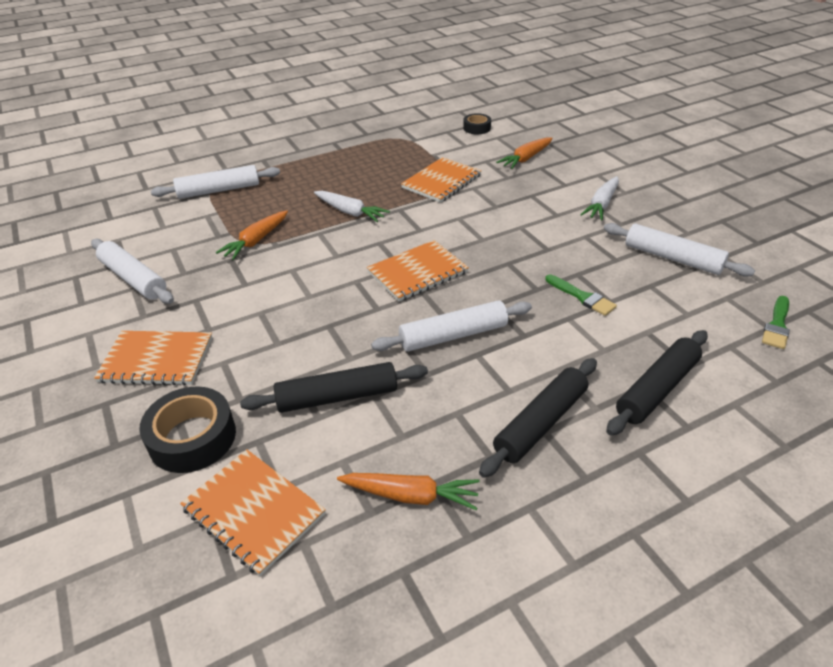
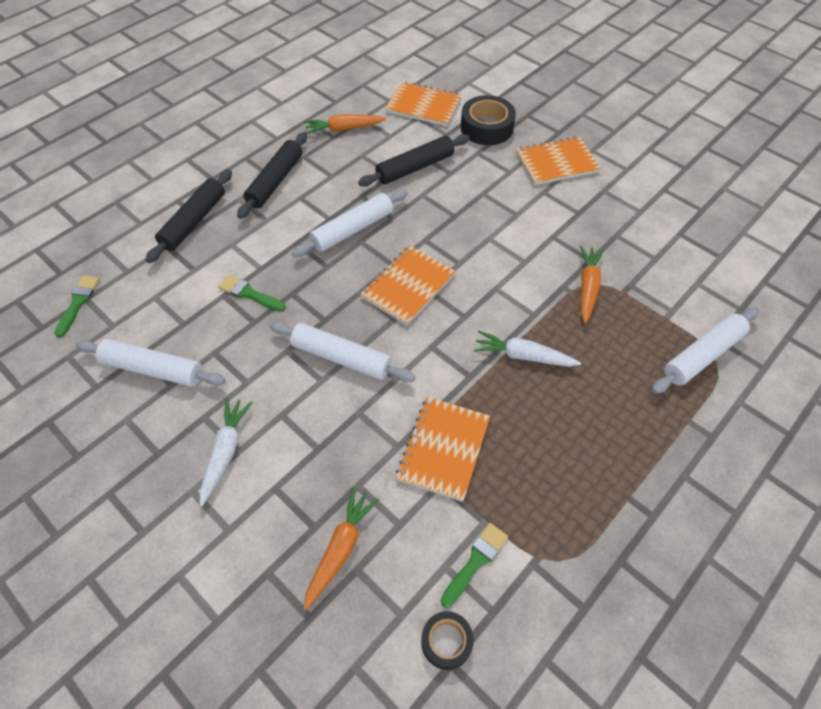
camera: 160 degrees right, 15 degrees up
(133, 279) = (651, 219): white rolling pin -> white rolling pin (341, 357)
(447, 144) = (475, 561): none -> green brush

